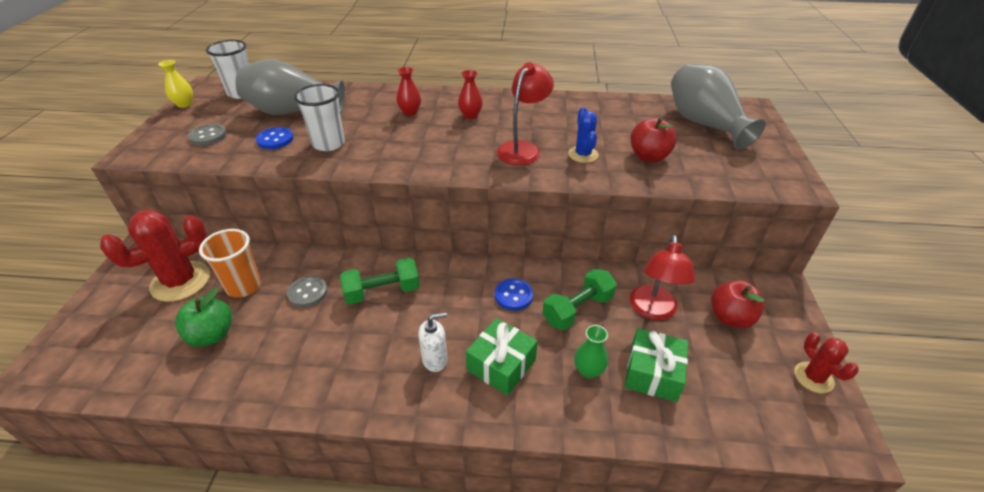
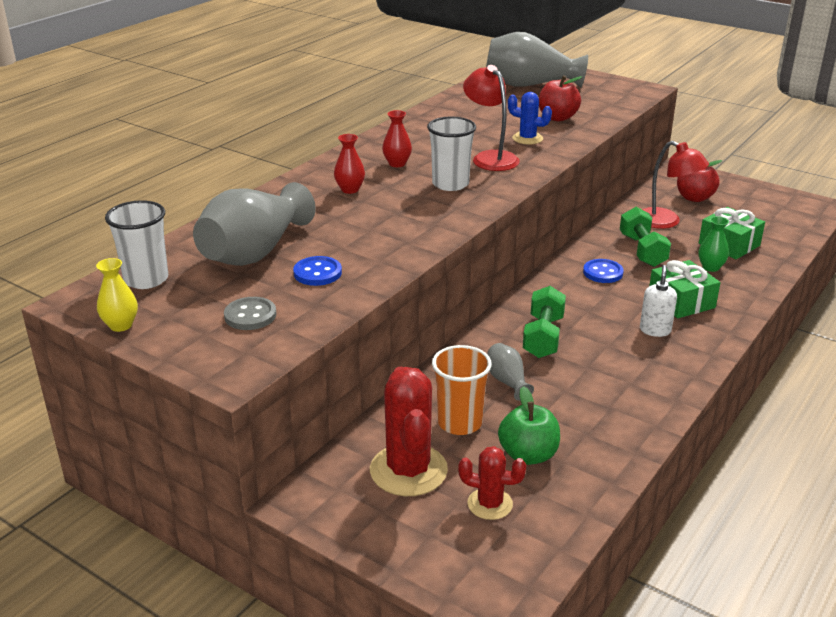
camera: 60 degrees left, 10 degrees down
(308, 293) = (507, 381): grey button -> grey vase
(328, 144) = (367, 244): white cup -> white cup (450, 184)
(813, 377) = (766, 194): red cactus -> red cactus (490, 504)

